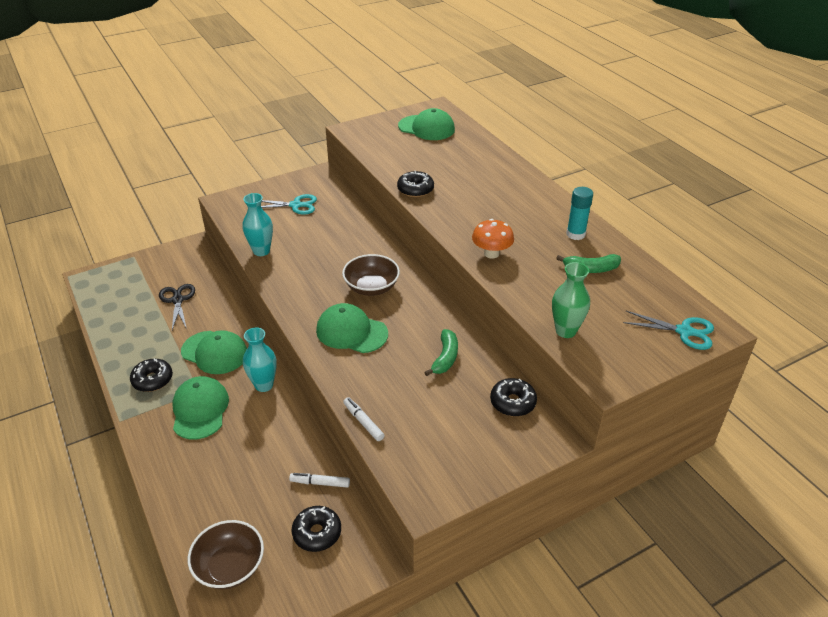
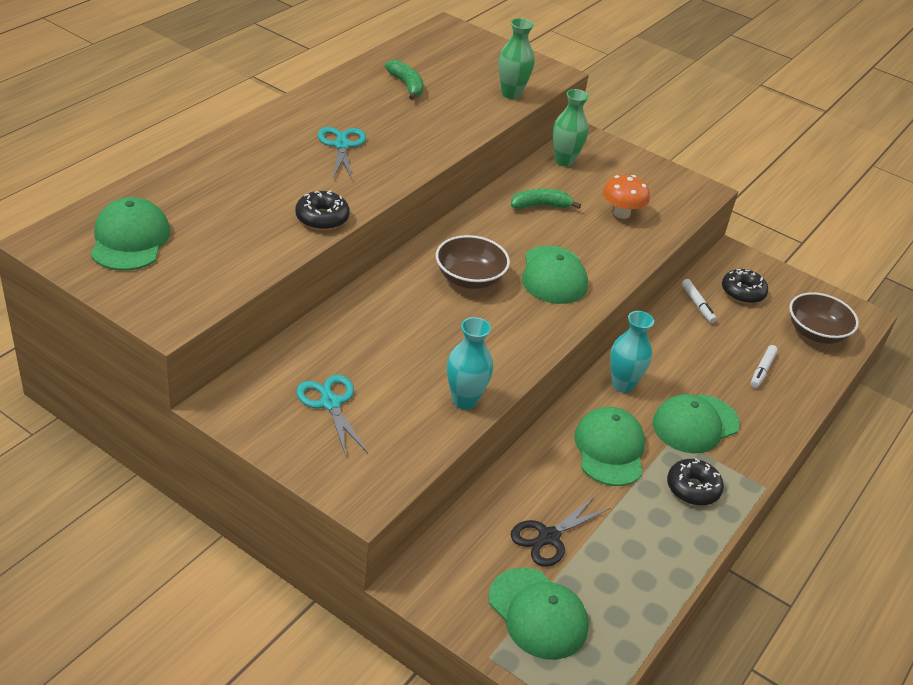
camera: 120 degrees left, 0 degrees up
(139, 279) = (538, 613): none -> green cap
(363, 422) = (660, 239): white marker -> white marker (762, 370)
(491, 253) = (423, 144): orange mushroom -> orange mushroom (621, 213)
(512, 402) = (564, 161): black donut -> green vase
(575, 234) = (349, 96): turquoise glue stick -> none
(684, 332) = (464, 40): turquoise scissors -> turquoise scissors (342, 145)

